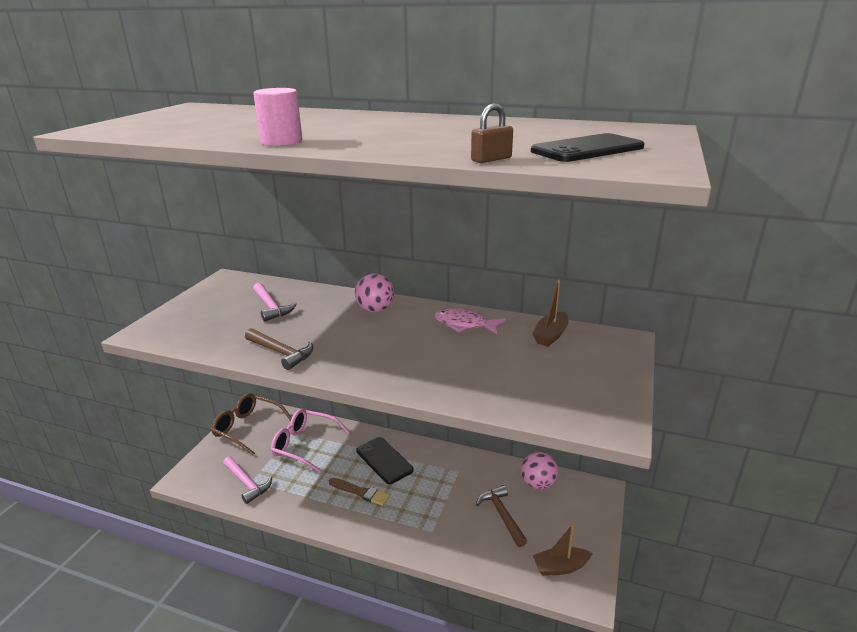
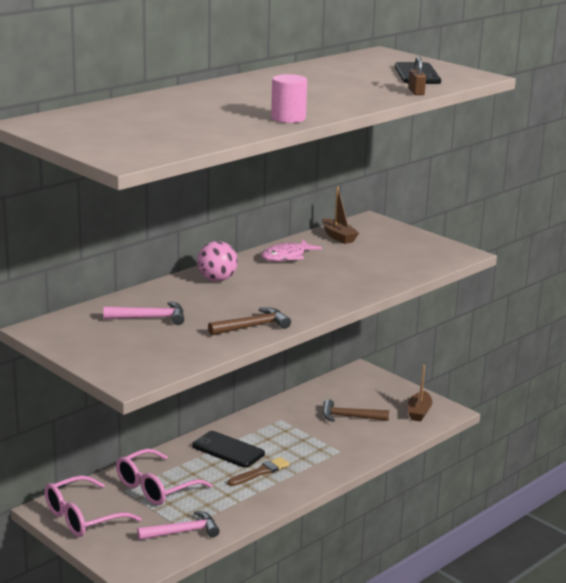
camera: 65 degrees left, 5 degrees down
(248, 428) = (83, 517): brown glasses -> pink glasses
(384, 460) = (228, 450): black phone -> black phone turned 45 degrees clockwise
(538, 483) = (330, 391): pink ball -> none

